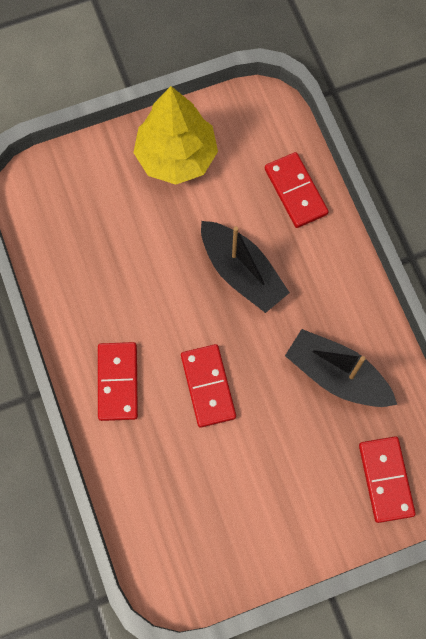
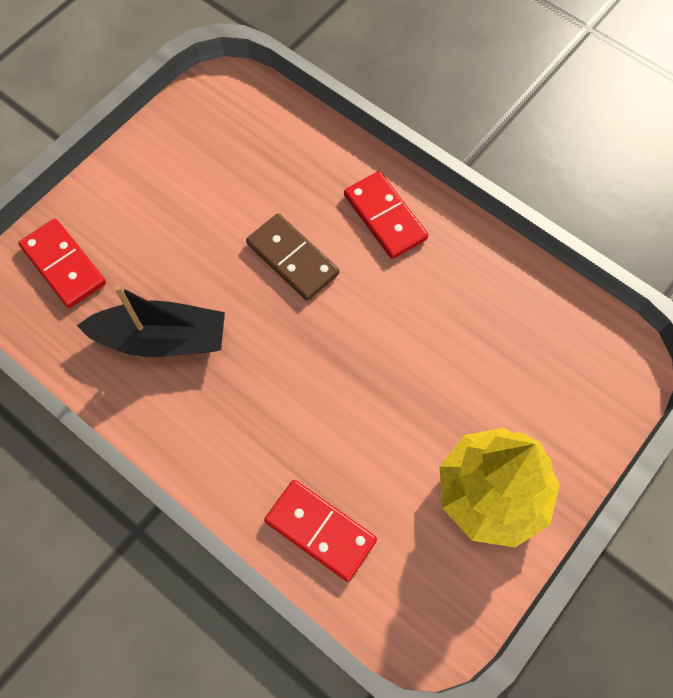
camera: 150 degrees right, 5 degrees down
(208, 386) = (292, 259): red domino -> brown domino
(241, 272) = (327, 394): black boat -> none

